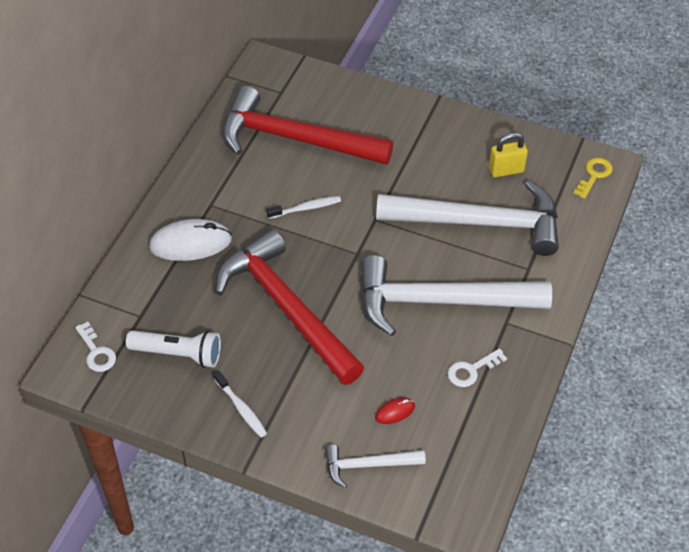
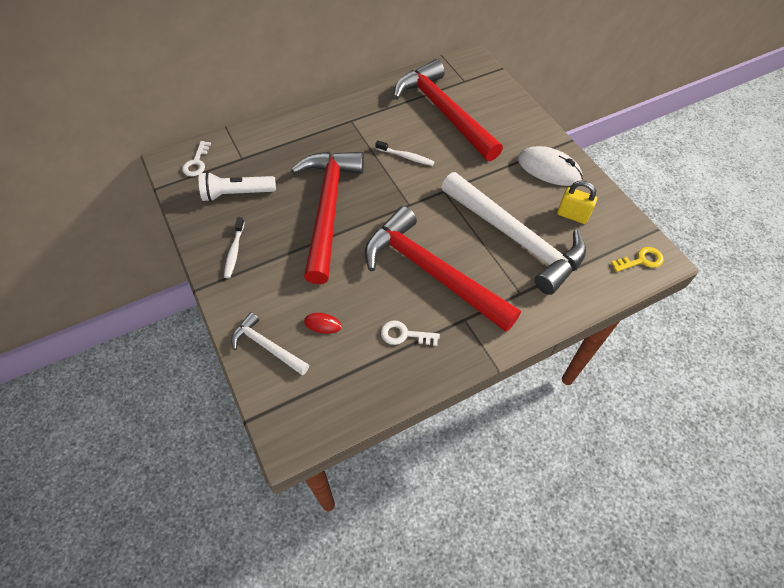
camera: 40 degrees right, 5 degrees up
(178, 354) = (237, 194): white flashlight -> white flashlight turned 120 degrees clockwise
(190, 243) = (315, 135): white mouse -> white mouse (549, 169)
(440, 301) = (431, 272): white hammer -> red hammer

